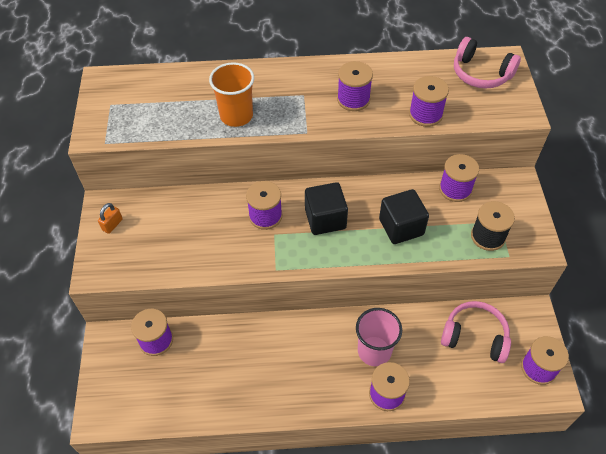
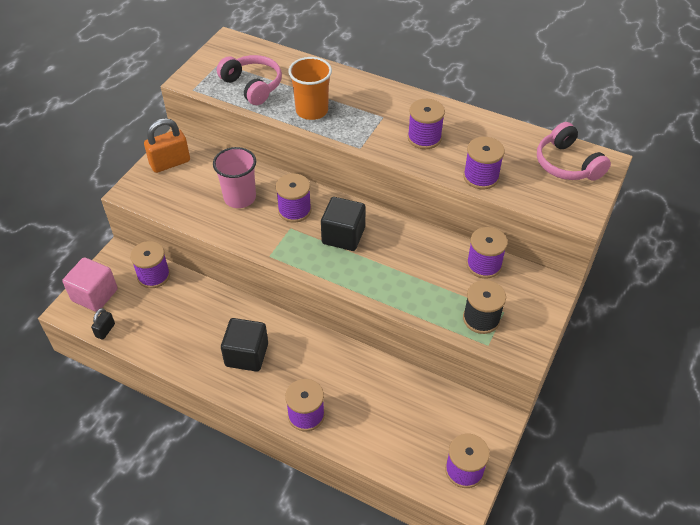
camera: 30 degrees right, 5 degrees down
(112, 225) = (170, 163): orange padlock -> orange padlock, size x1.87
(112, 389) = (95, 295): none -> pink cube
(149, 418) = (105, 330): none -> black padlock
(374, 351) = (323, 375): pink cup -> pink cup (240, 198)
(401, 227) = (405, 273): black cube -> black cube (246, 355)
(474, 336) = (424, 411): pink headphones -> pink headphones (252, 86)

